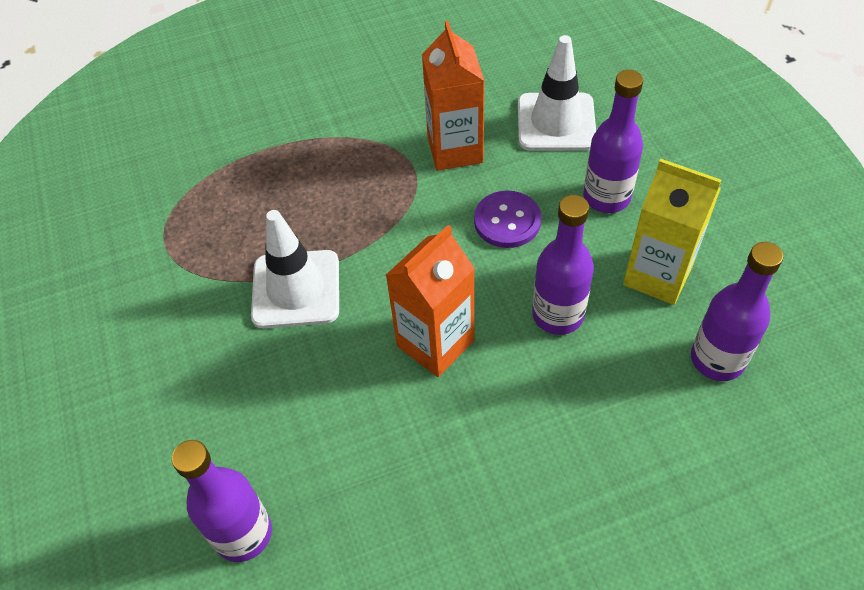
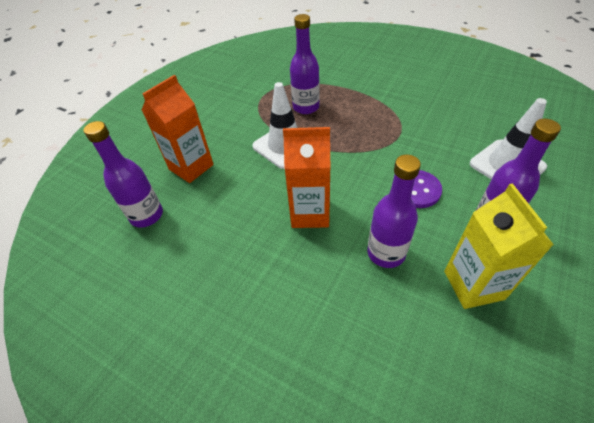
camera: 50 degrees right, 5 degrees down
(455, 150) = (430, 141): orange carton -> orange carton (191, 167)
(717, 359) = (455, 364): purple bottle -> purple bottle (306, 107)

